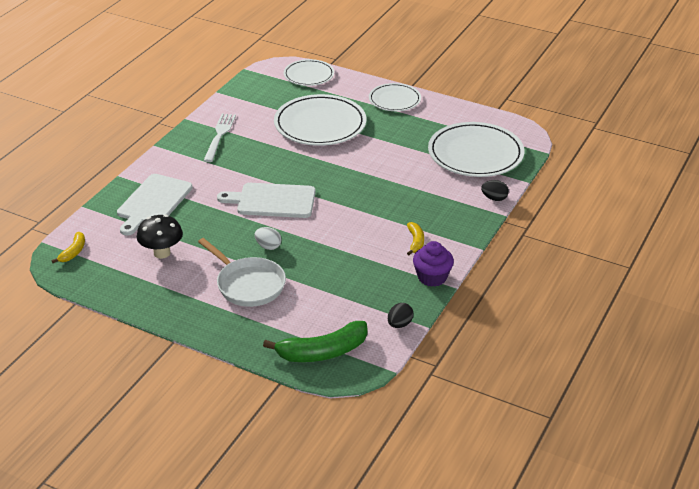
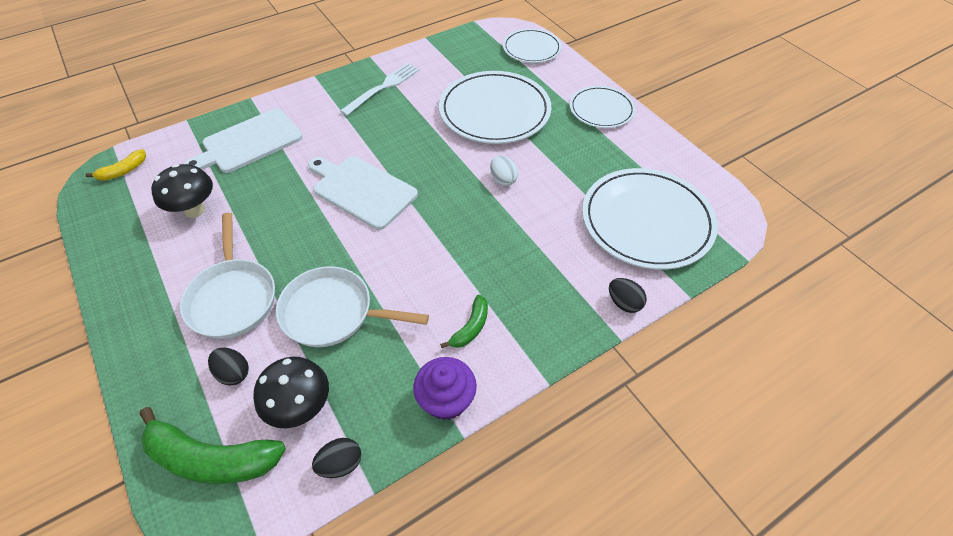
camera: 30 degrees right, 15 degrees up
(268, 246) = (302, 252): white egg -> white egg (503, 179)
(292, 315) = (233, 373): none -> black egg
(323, 267) = (333, 313): none -> white pan
(351, 313) = (301, 407): none -> black mushroom
(415, 242) = (470, 327): yellow banana -> green banana

